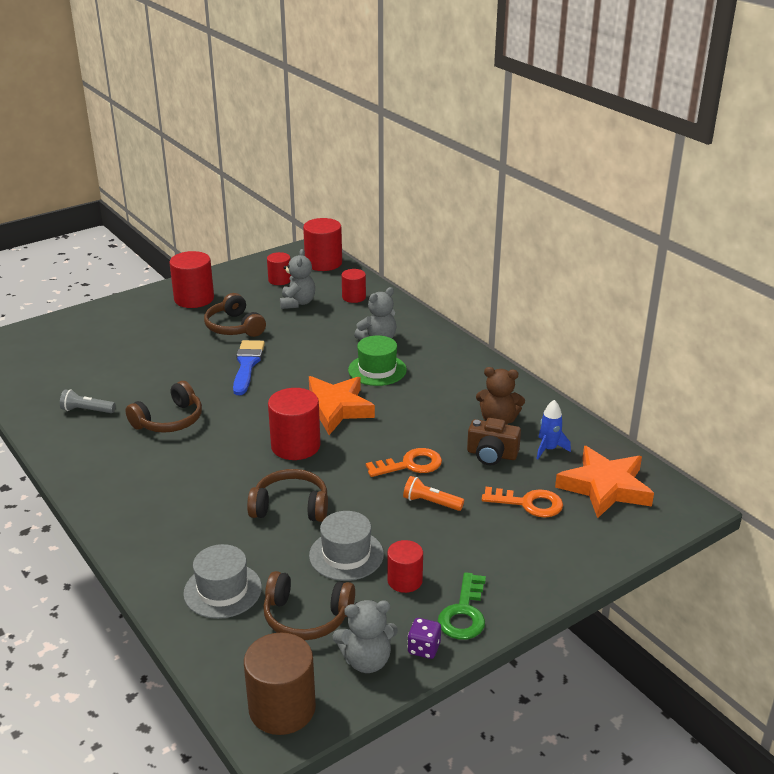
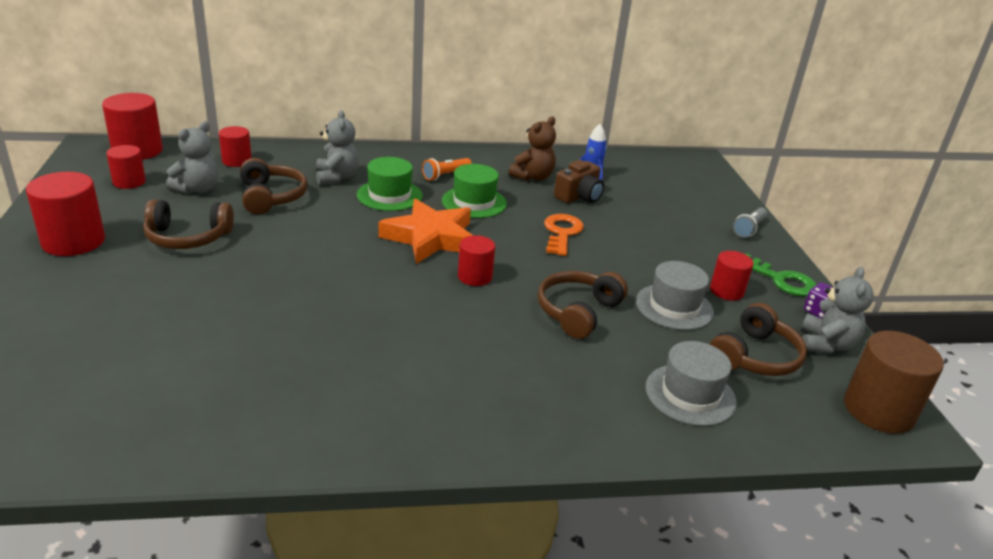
camera: 65 degrees left, 0 degrees up
(87, 410) = (230, 397): grey flashlight -> grey flashlight (749, 229)
(169, 420) = (336, 338): brown headphones -> brown headphones (271, 197)
(247, 365) = (283, 255): blue brush -> none
(295, 446) = (475, 276): red cylinder -> red cylinder, size x0.60
(297, 303) = (197, 189): grey teddy bear -> grey teddy bear turned 90 degrees clockwise
(412, 408) = (474, 202): none -> green hat
(431, 502) = (625, 243): orange flashlight -> orange flashlight (445, 175)
(529, 503) = (657, 206): orange key -> none
(605, 487) = (657, 175): orange star -> none

